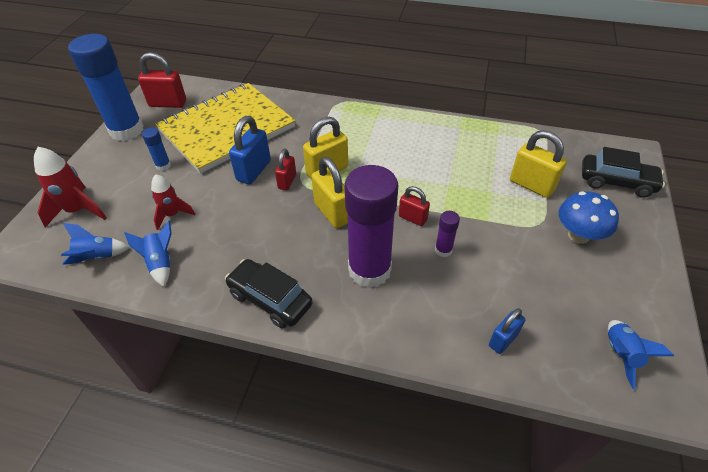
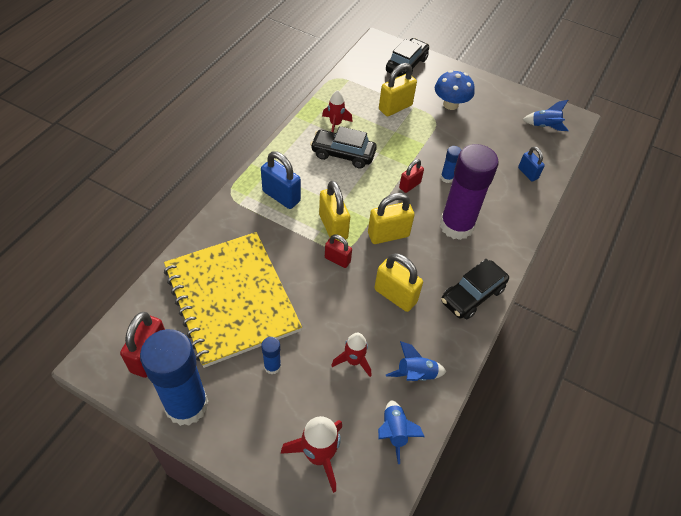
camera: 80 degrees left, 5 degrees up
(254, 171) = (312, 284): blue padlock -> blue padlock (281, 196)
(254, 231) = (395, 296): none -> yellow padlock
(429, 158) = (343, 154): none -> black car
(443, 250) = (447, 178): purple glue stick -> blue glue stick
(469, 145) = (335, 124): none -> red rocket

